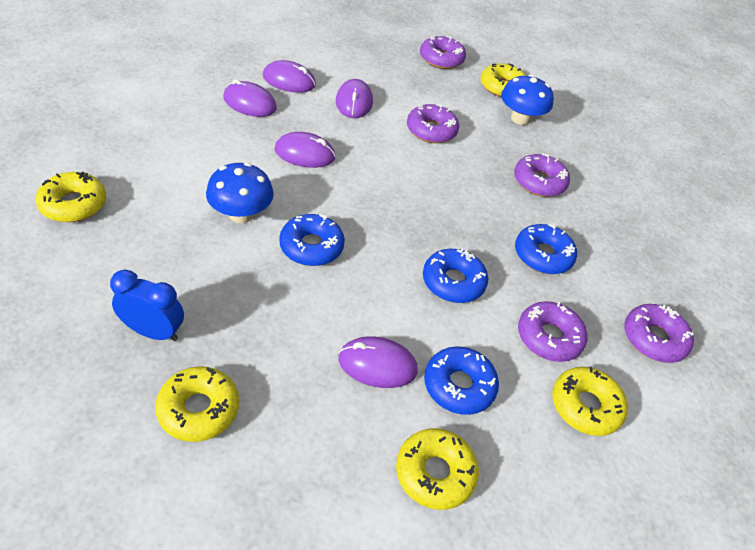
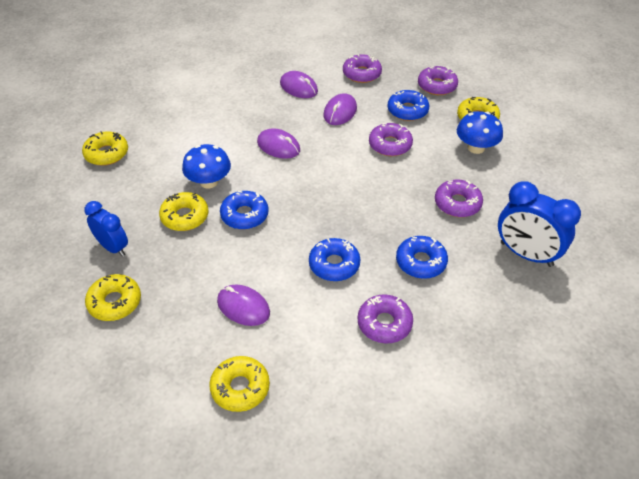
camera: 30 degrees right, 0 degrees up
(249, 103) = (259, 101): purple mouse -> none
(459, 386) = (292, 337): blue donut -> blue donut (407, 110)
(585, 406) = (380, 380): yellow donut -> yellow donut (185, 217)
(636, 222) = (526, 254): none -> blue clock
(654, 339) = (474, 349): purple donut -> purple donut (361, 74)

